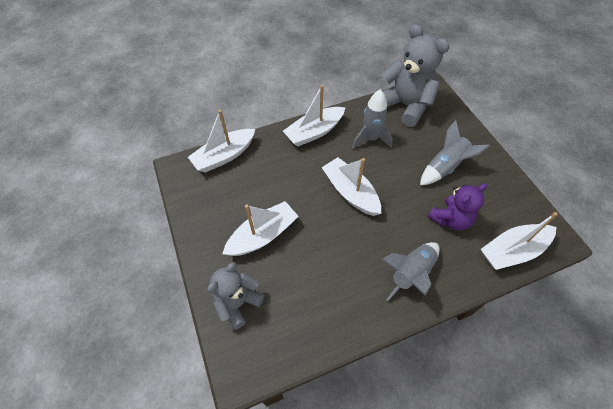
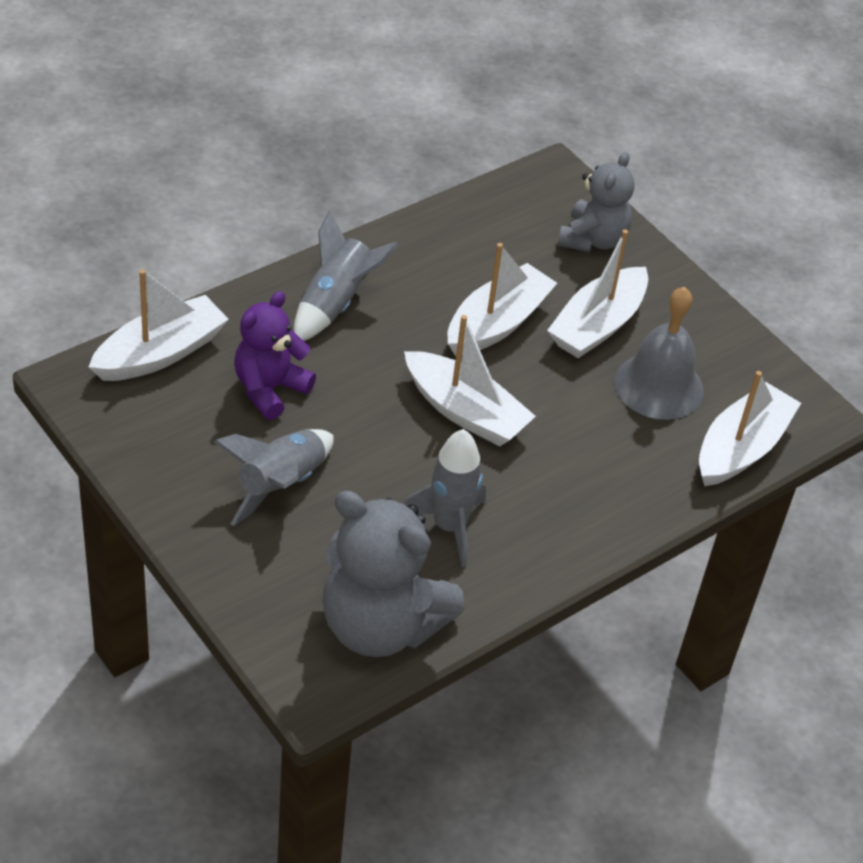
camera: 160 degrees right, 10 degrees down
(247, 193) = (659, 386): none -> grey bell
(314, 132) = (577, 525): white boat -> white boat (497, 323)

